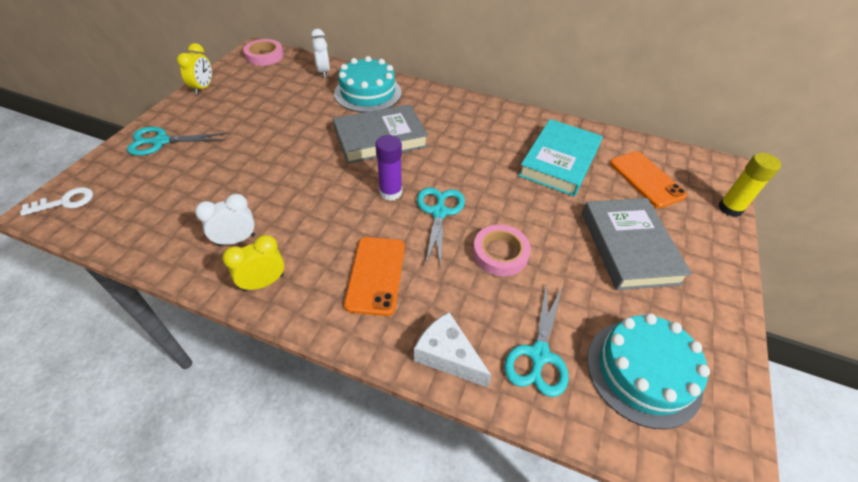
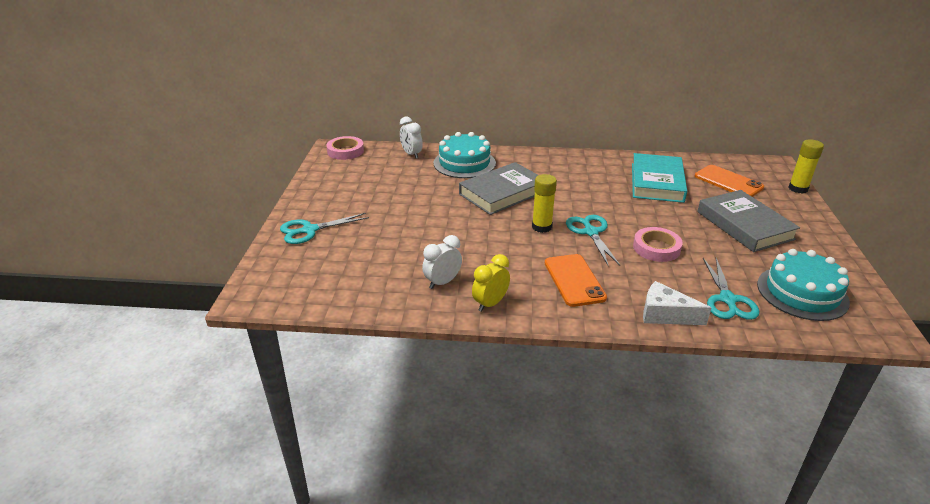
camera: 15 degrees left, 15 degrees down
(65, 202) = (263, 288): white key -> none
(203, 88) = (310, 185): yellow clock -> none
(390, 192) = (541, 227): purple glue stick -> yellow glue stick

